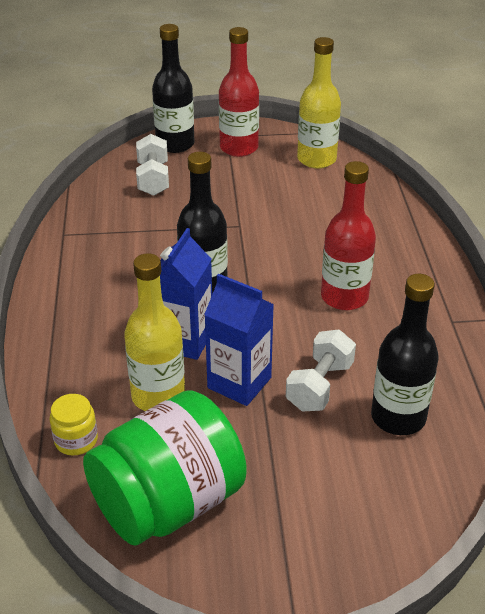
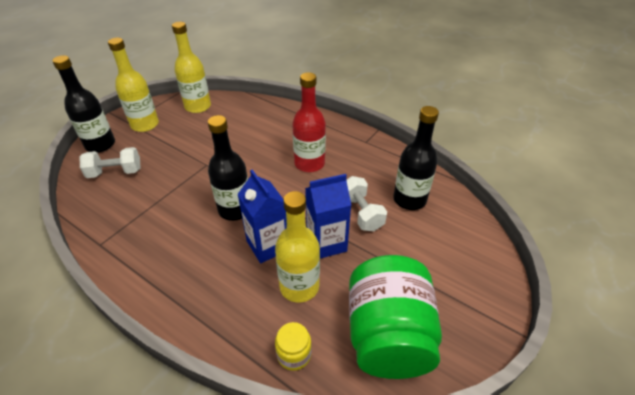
camera: 50 degrees left, 5 degrees up
(153, 179) = (115, 172): white dumbbell -> white dumbbell turned 45 degrees counterclockwise
(239, 148) = (145, 125): red bottle -> yellow bottle

